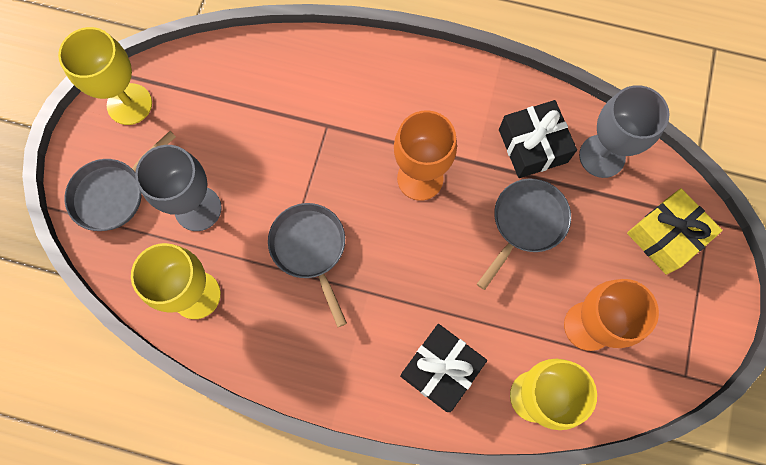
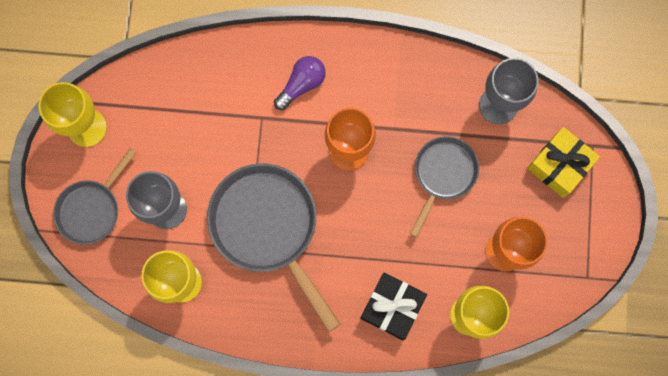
camera: 10 degrees left, 5 degrees up
(310, 249) = (268, 227): grey pan -> grey pan, size x1.67
(379, 97) = (302, 84): none -> purple light bulb
(533, 146) = (439, 106): black gift -> none

